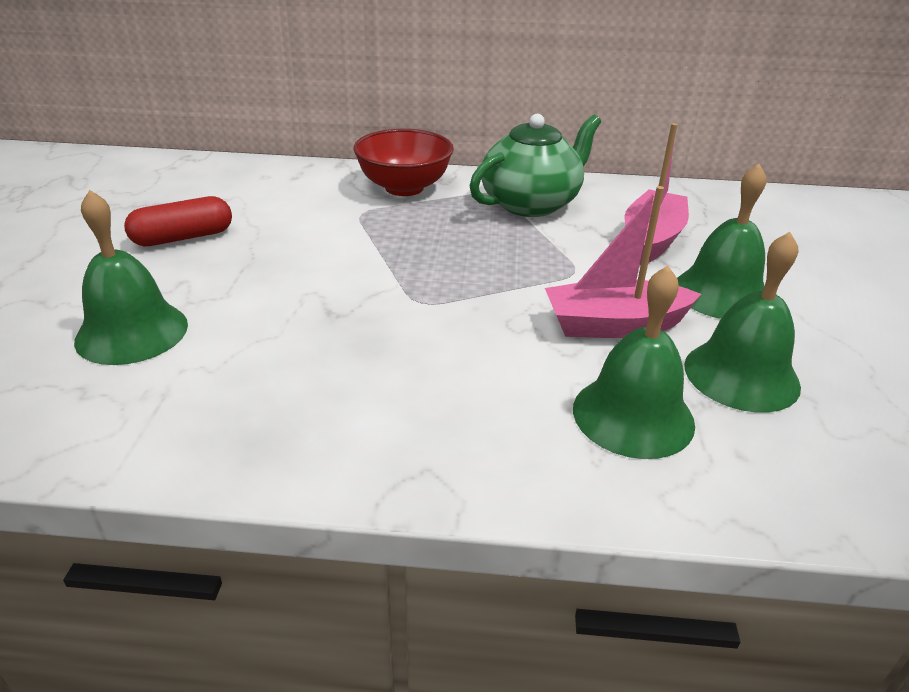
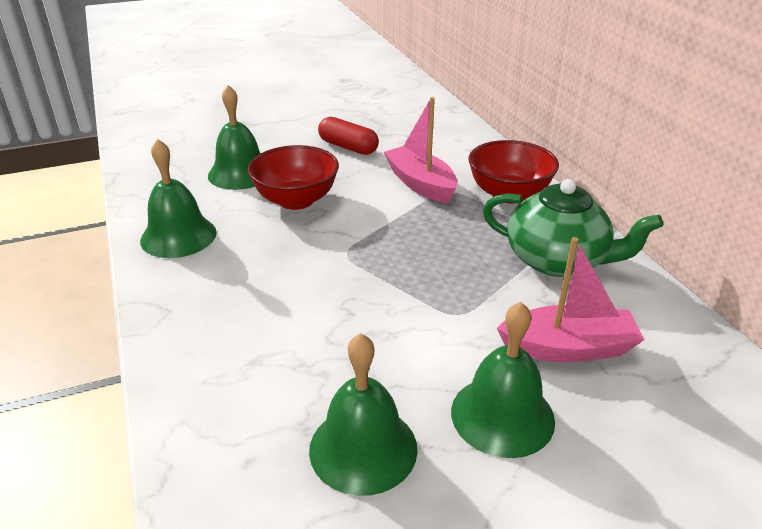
camera: 65 degrees right, 0 degrees up
(266, 305) = (296, 200): none -> red bowl
(614, 325) = (387, 354): pink boat -> pink boat (421, 184)
(633, 415) = (267, 389): green bell -> green bell (178, 236)

